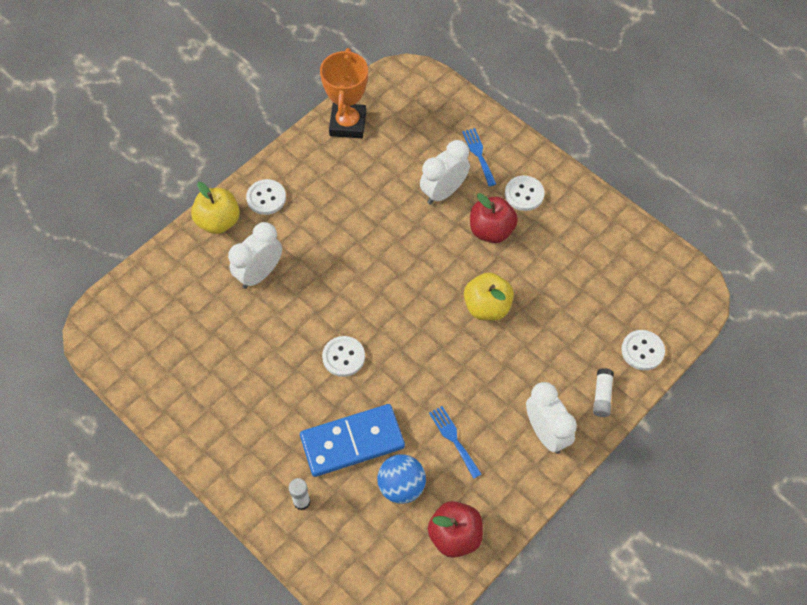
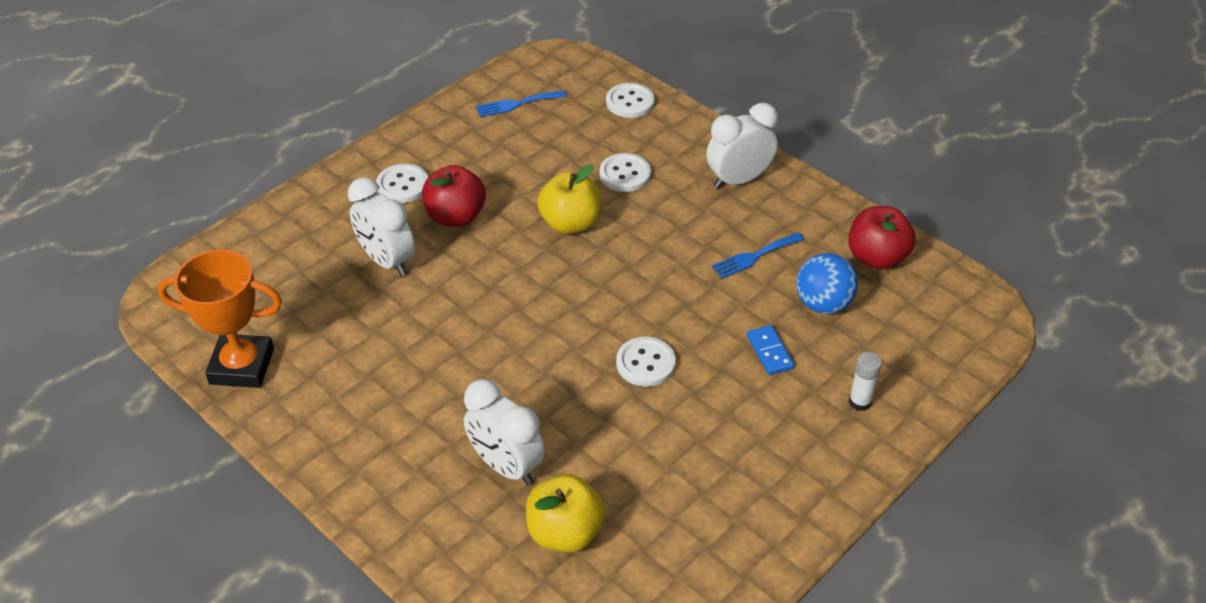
camera: 90 degrees left, 15 degrees down
(218, 221) = (402, 527): yellow apple -> yellow apple (565, 532)
(266, 198) = (365, 464): white button -> white button (625, 174)
(352, 442) = (770, 352): blue domino -> blue domino, size x0.44
(479, 154) = (330, 225): blue fork -> blue fork (516, 104)
(602, 396) = (688, 135): white glue stick -> none

